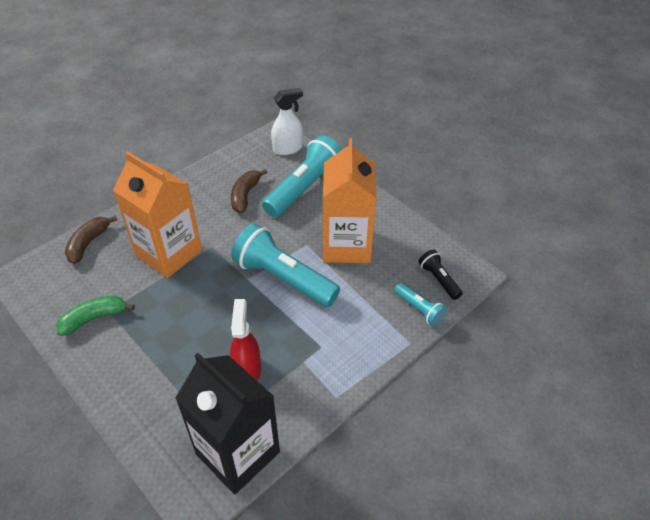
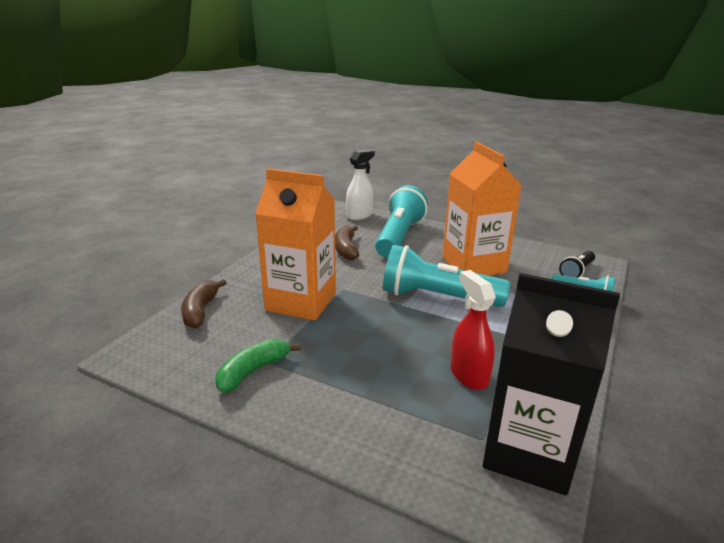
camera: 20 degrees left, 20 degrees down
(438, 279) = (577, 272): black flashlight -> black flashlight turned 90 degrees counterclockwise

